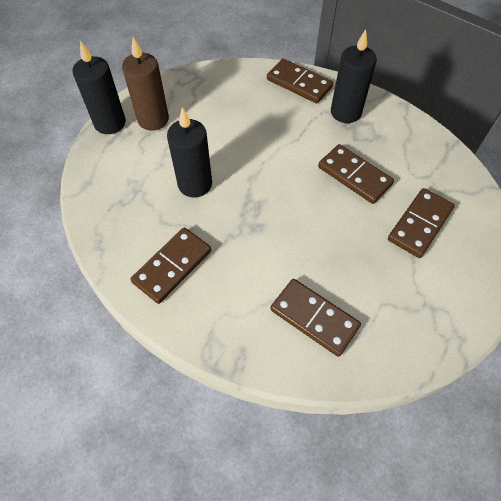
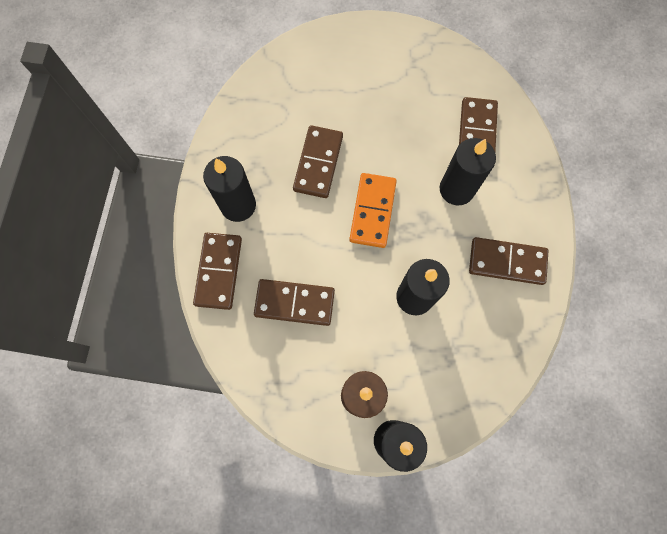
camera: 120 degrees left, 15 degrees up
(266, 266) = (456, 189): none -> black candle
(286, 192) = (372, 211): none -> orange domino
(419, 224) = (341, 93): brown domino -> brown domino (294, 303)

